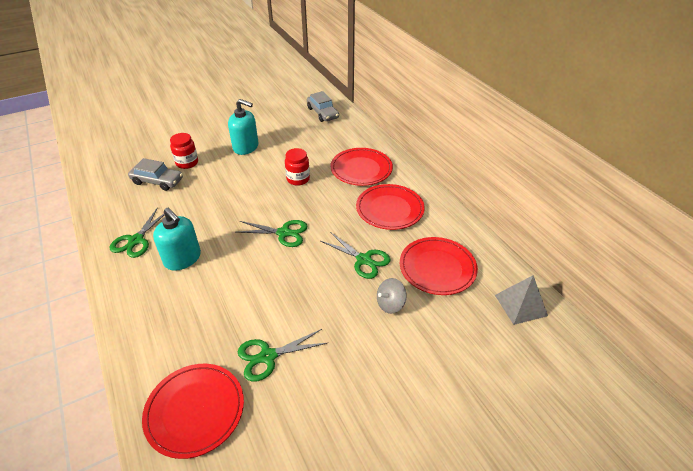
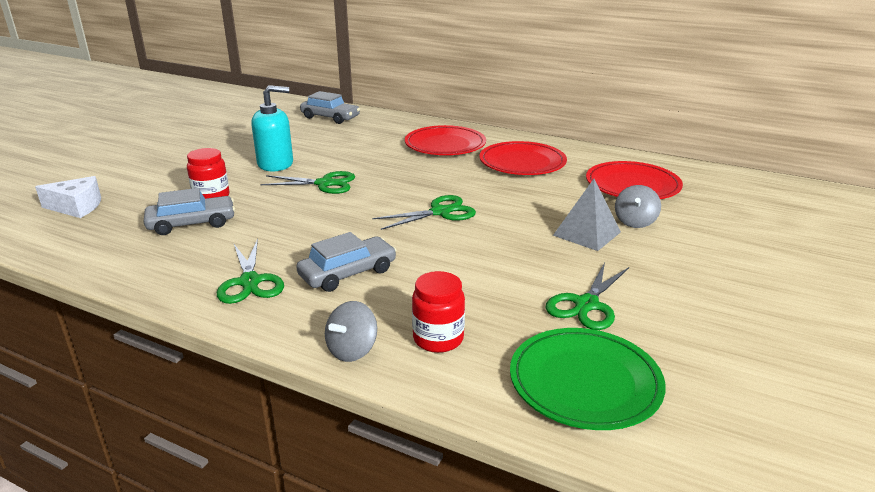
camera: 35 degrees left, 15 degrees down
(124, 316) = (352, 350): none -> grey spinning top
(125, 144) = (77, 207): none -> white cheese
(183, 258) = (348, 273): turquoise soap dispenser -> grey car
(195, 411) = (585, 382): red plate -> green plate
(298, 179) = (386, 170): red jar -> red jar (438, 339)
(364, 260) = (558, 203): green scissors -> green scissors (325, 184)
(520, 305) = (734, 184): grey pyramid -> grey pyramid (586, 233)

